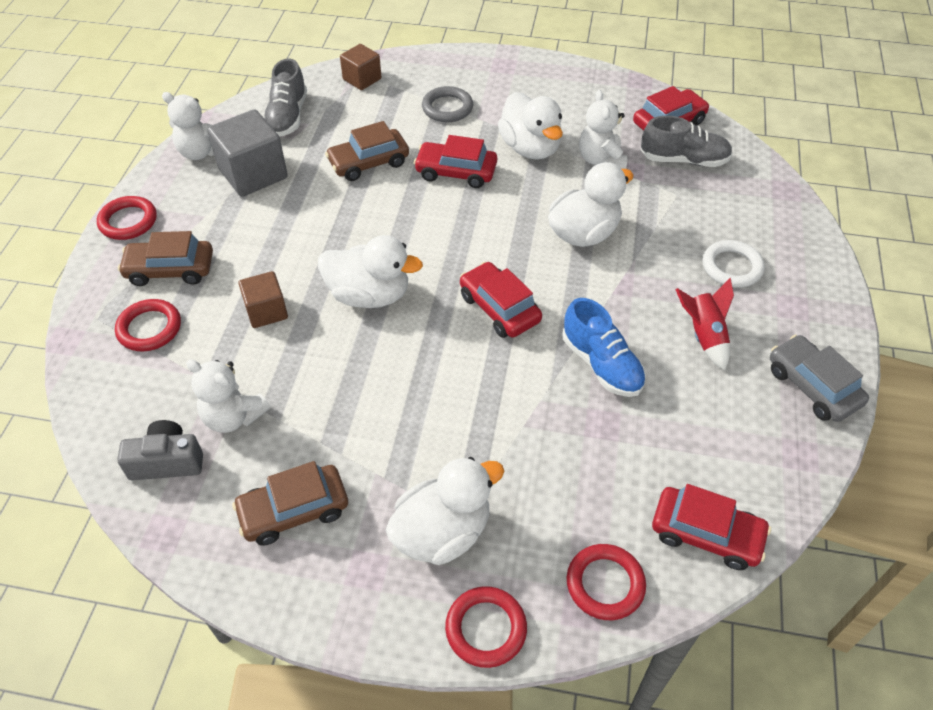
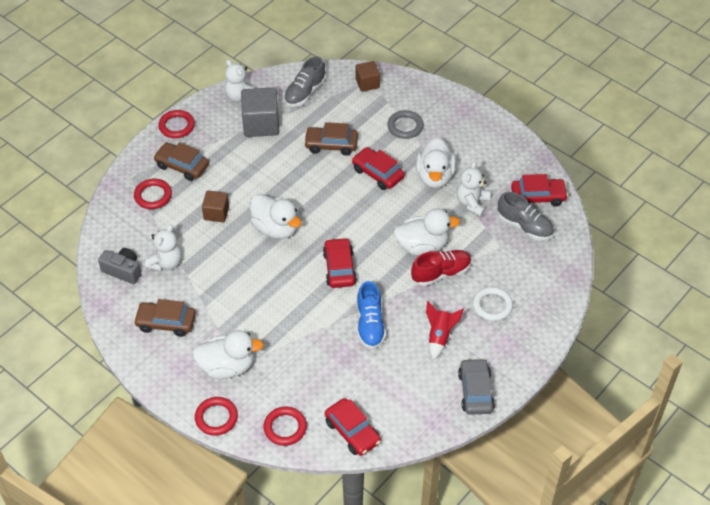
camera: 30 degrees right, 0 degrees up
(233, 416) = (166, 263): white teddy bear -> white teddy bear turned 120 degrees counterclockwise
(635, 256) = (441, 273): none -> red shoe

